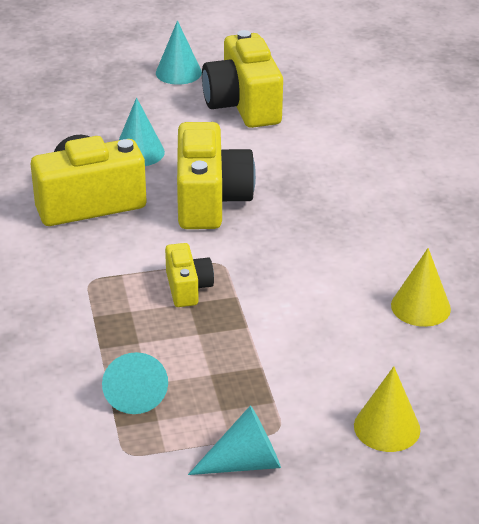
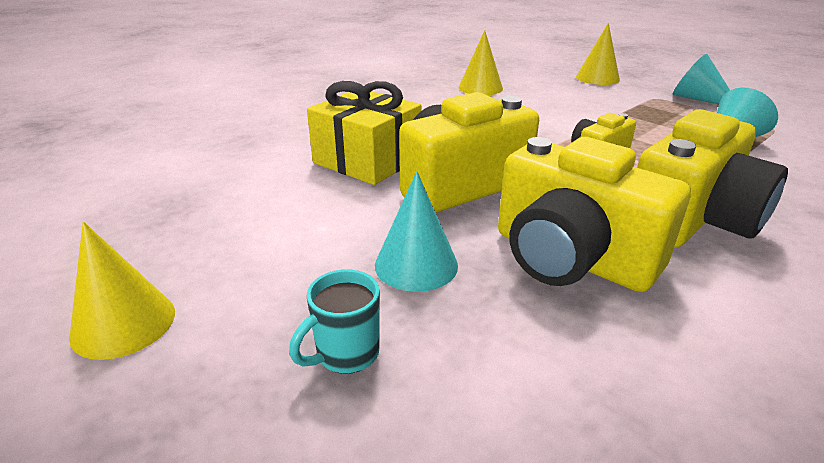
camera: 120 degrees left, 5 degrees down
(99, 116) = (346, 354): none -> turquoise mug
(178, 72) = (123, 323): turquoise cone -> yellow cone
(243, 105) = (220, 226): yellow camera -> yellow camera (692, 219)
(288, 175) = (367, 160): none -> yellow gift

